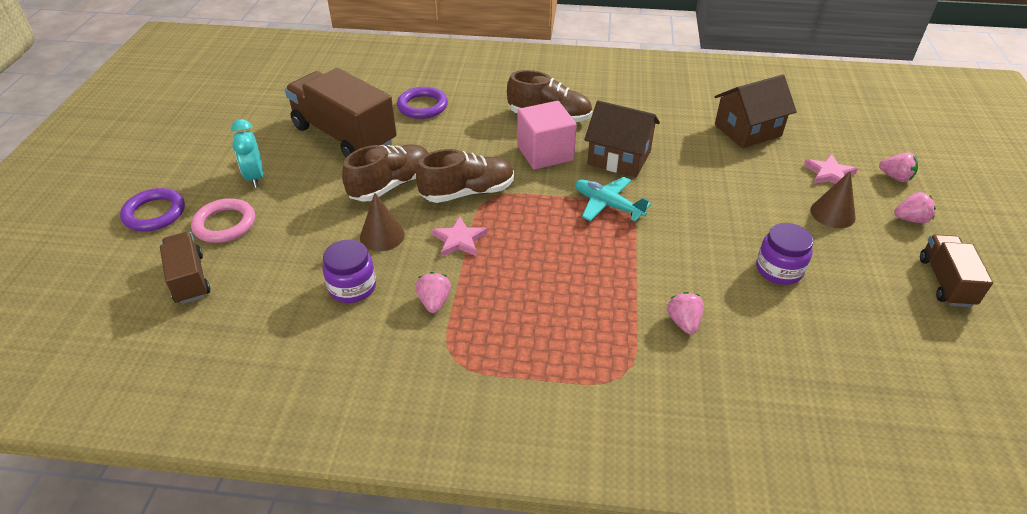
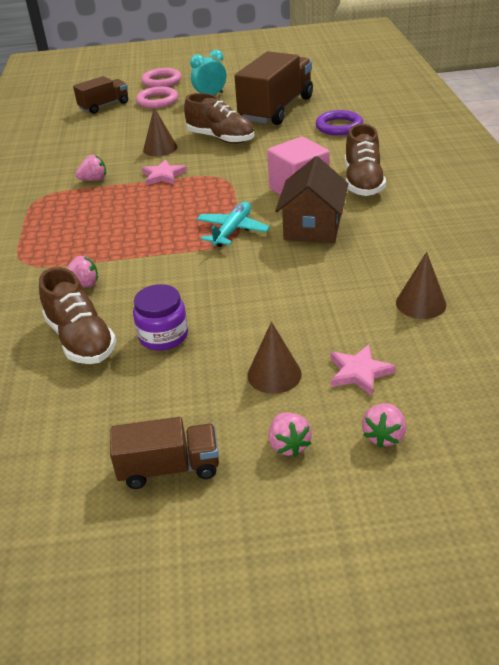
camera: 80 degrees right, 5 degrees down
(154, 213) = (162, 81): purple ring -> pink ring
(352, 287) = (104, 151): purple jar -> none
(467, 192) = (224, 167): brown shoe -> brown shoe (81, 340)
(747, 130) = (421, 303): brown house -> brown cone

